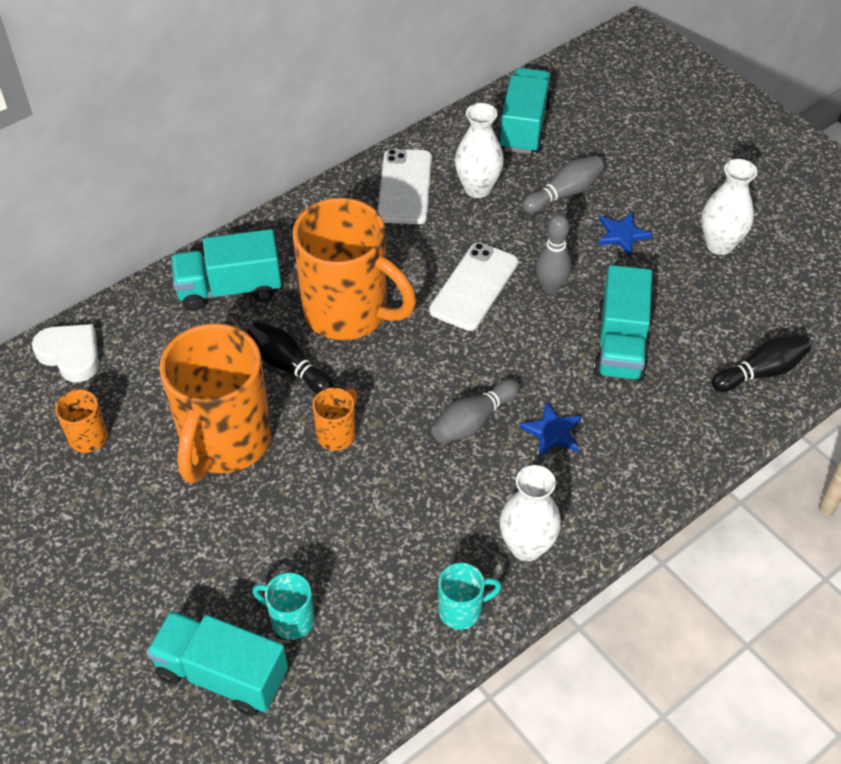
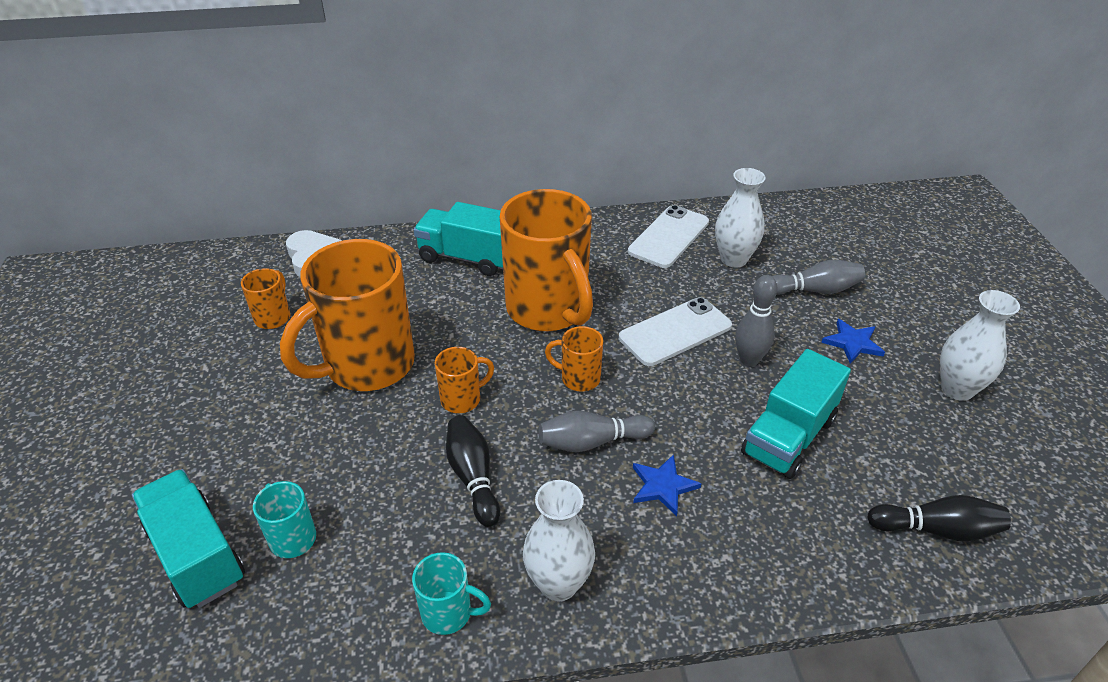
camera: 30 degrees right, 10 degrees down
(288, 366) = (466, 330): black bowling pin -> black bowling pin (473, 477)
(423, 368) = (578, 378): none -> orange mug
(524, 127) = (809, 228): turquoise truck -> none

